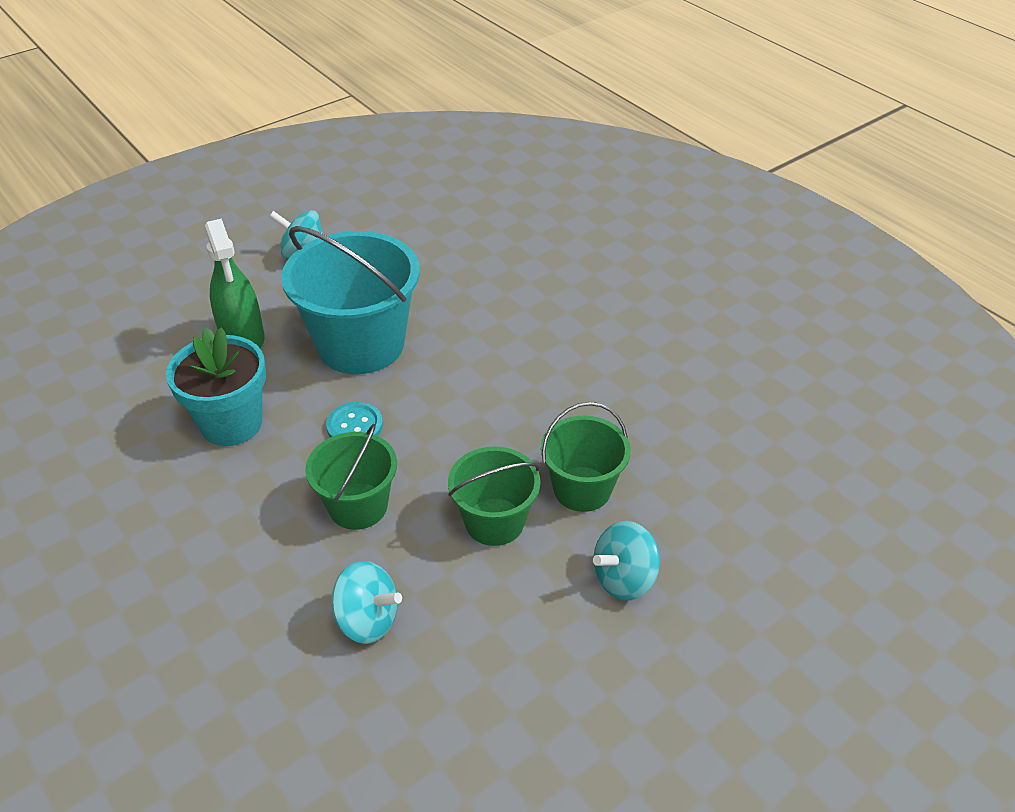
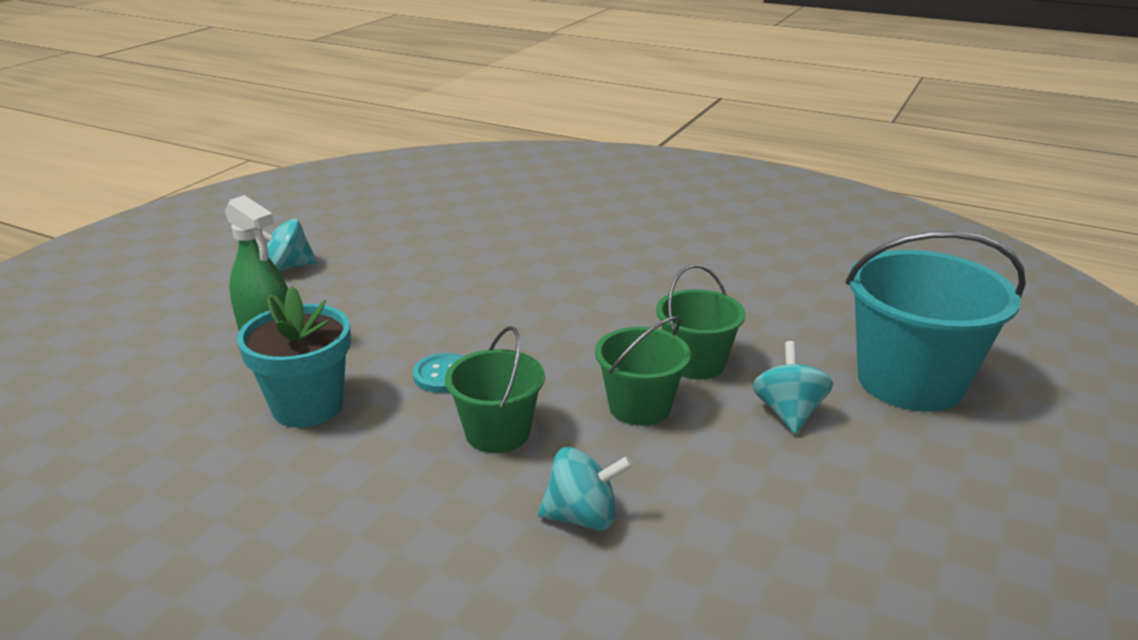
camera: 25 degrees left, 15 degrees down
(361, 344) = (400, 317): turquoise bucket -> turquoise bucket (910, 381)
(623, 579) = (788, 413): turquoise spinning top -> turquoise spinning top turned 150 degrees clockwise

